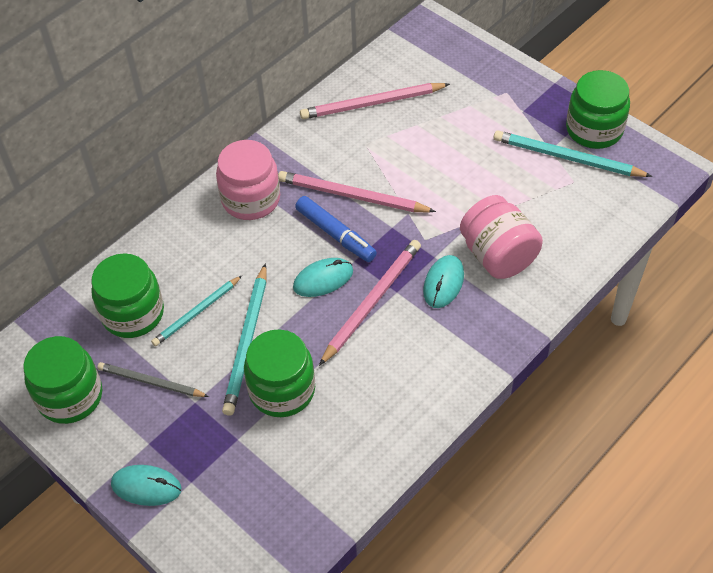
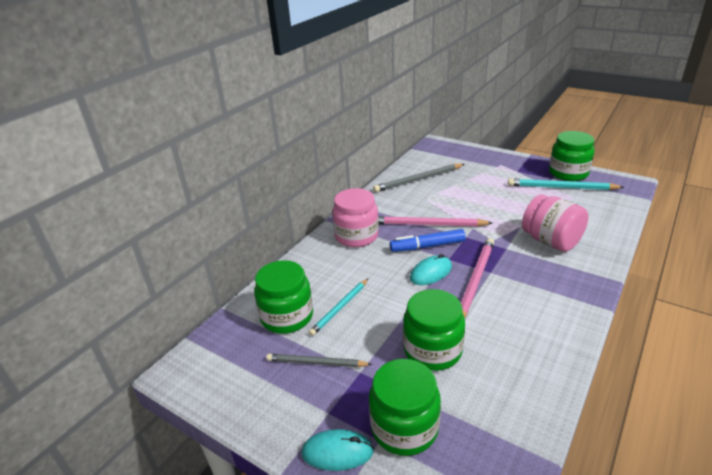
camera: 10 degrees left, 20 degrees down
(70, 396) = (245, 386): green jar -> green jar (404, 427)
(247, 342) = (388, 321): turquoise pencil -> none
(335, 234) = (427, 246): blue marker -> blue marker turned 135 degrees clockwise
(372, 104) = (418, 180): pink pencil -> grey pencil
(443, 283) = (522, 262): turquoise mouse -> none

